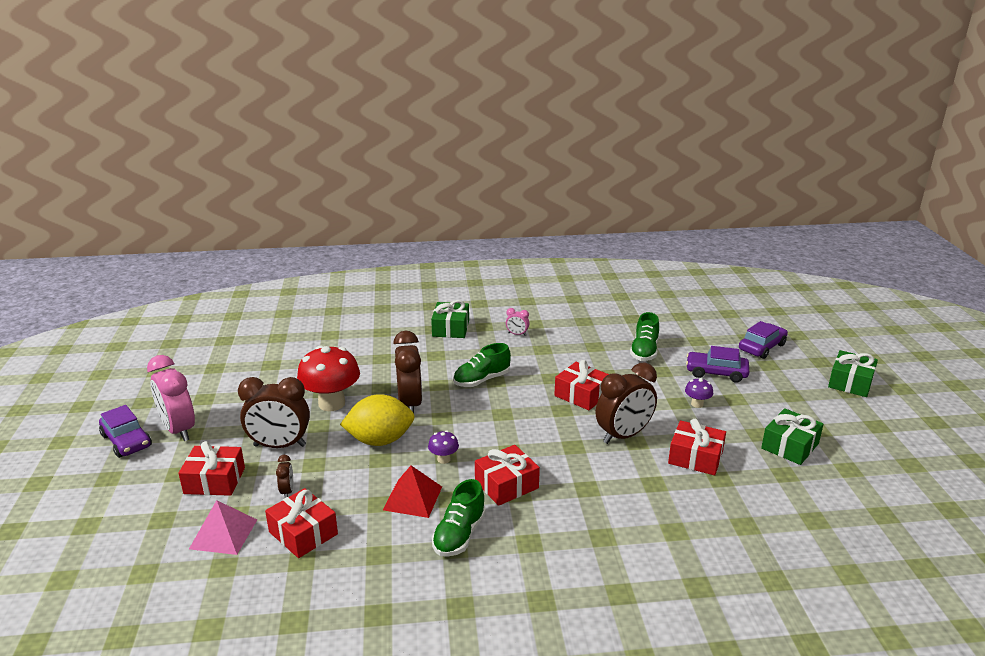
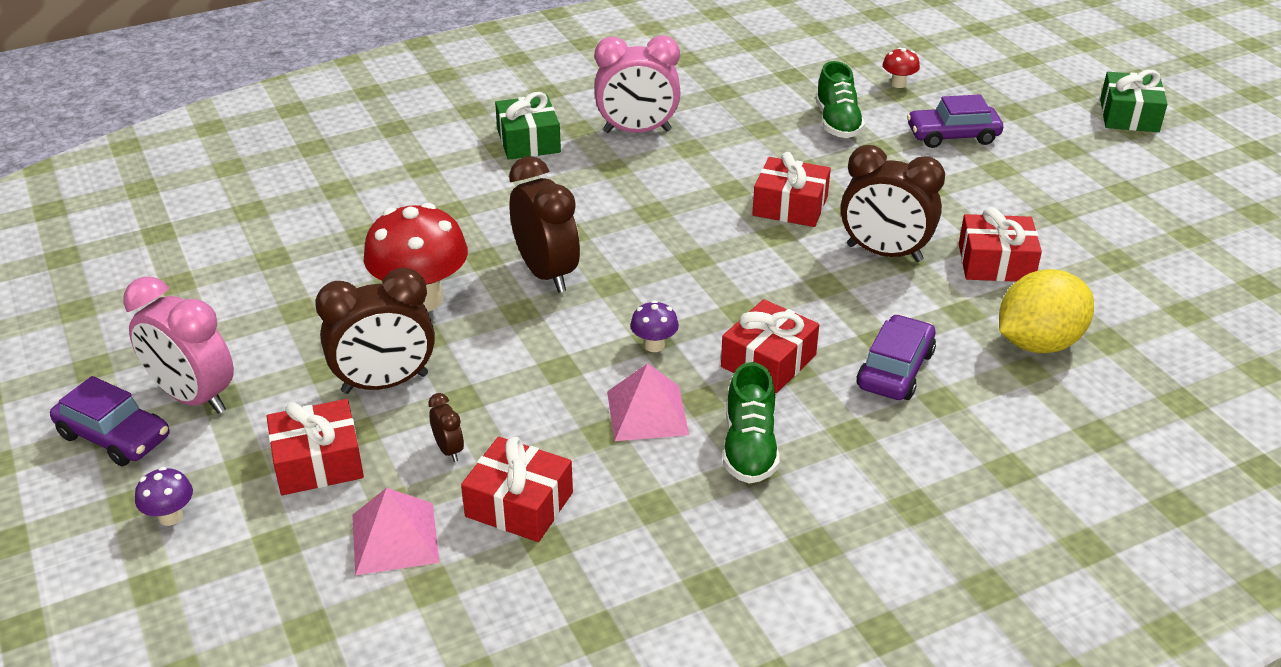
camera: 20 degrees left, 10 degrees up
(380, 440) = (539, 339): yellow lemon -> yellow lemon (1038, 343)
(413, 498) = (647, 412): red pyramid -> pink pyramid
(481, 380) = (631, 214): green shoe -> none
(517, 334) = (637, 131): pink clock -> pink clock, size x2.25
(623, 436) = (884, 253): brown clock -> brown clock turned 75 degrees clockwise
(697, 404) = (954, 186): purple mushroom -> purple mushroom (170, 516)
(699, 335) = (898, 84): none -> red mushroom
(762, 347) = (990, 86): purple car -> purple car (895, 370)
(790, 446) = (1103, 220): green gift -> none

